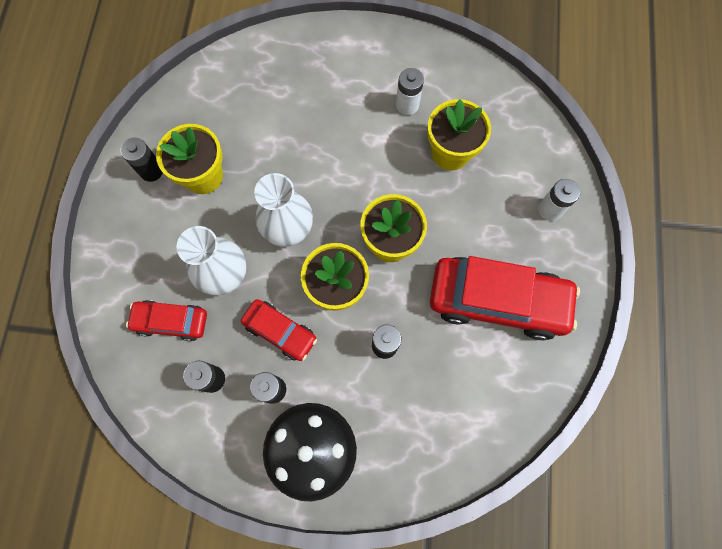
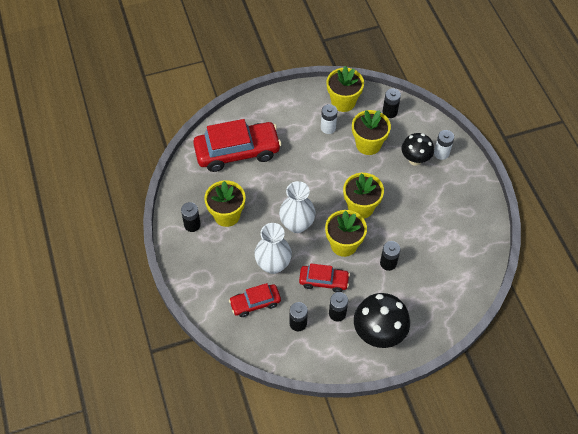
camera: 25 degrees left, 15 degrees down
(448, 75) = (343, 102): none -> yellow flower pot
(497, 301) = (438, 213): red car -> red car (237, 152)
(506, 203) = (415, 159): none -> black mushroom
(507, 116) = (389, 112): none -> black battery

